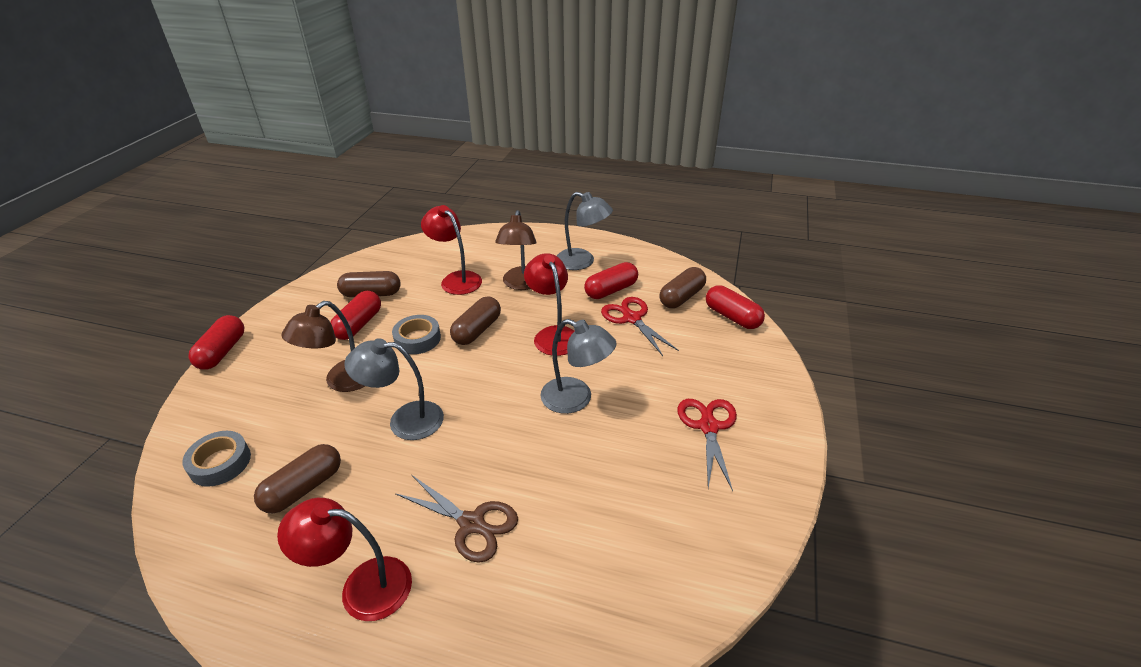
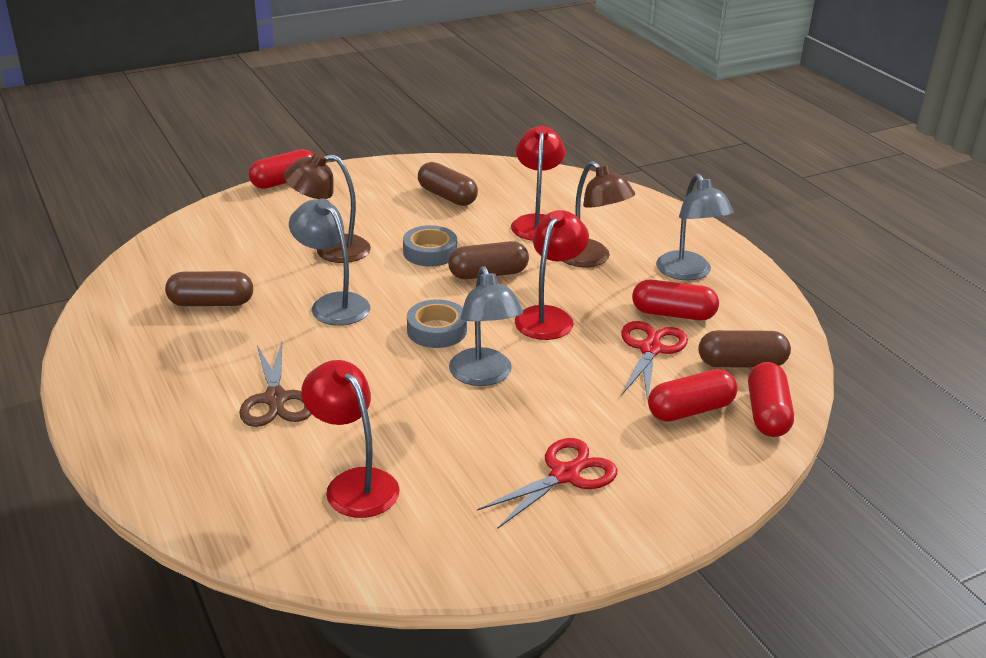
camera: 45 degrees right, 5 degrees down
(220, 463) = (188, 255): grey tape -> grey tape (436, 330)
(359, 325) = (402, 215): red capsule -> red capsule (690, 410)
(362, 587) = (163, 383): red lamp -> red lamp (354, 484)
(521, 284) = (591, 259): brown lamp -> brown lamp turned 90 degrees counterclockwise

